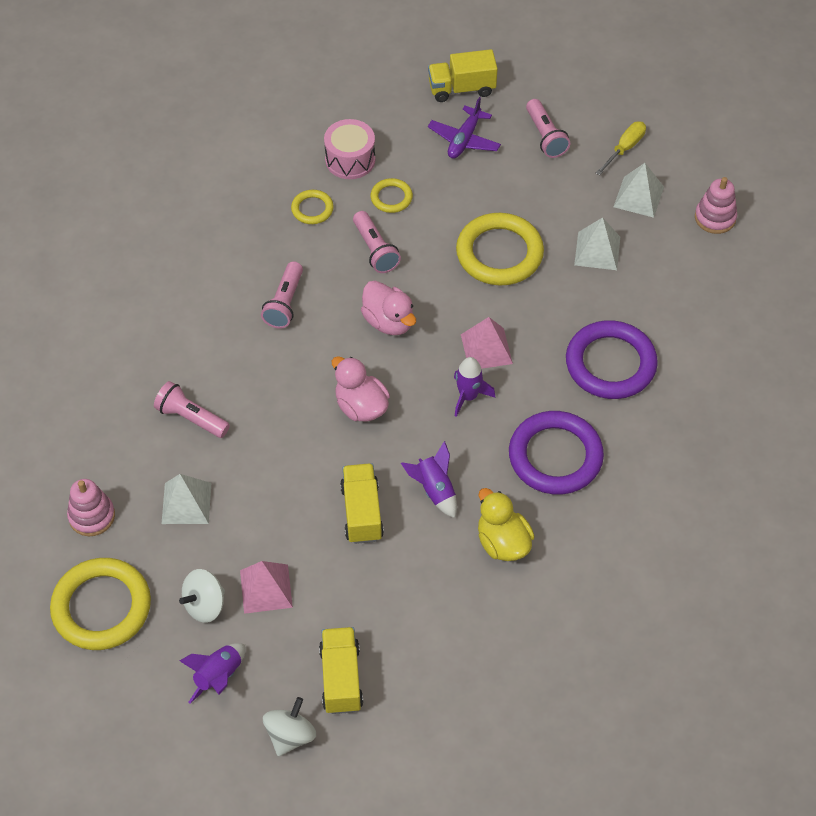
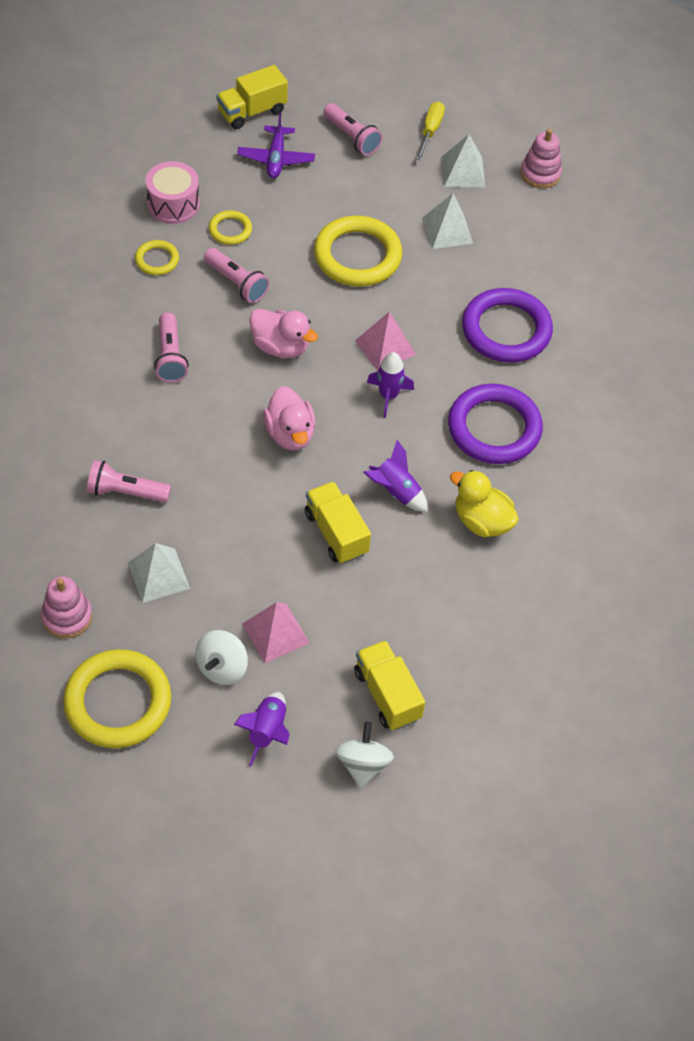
camera: 25 degrees left, 0 degrees up
(361, 406) = (290, 434): pink duck -> pink duck turned 135 degrees counterclockwise

